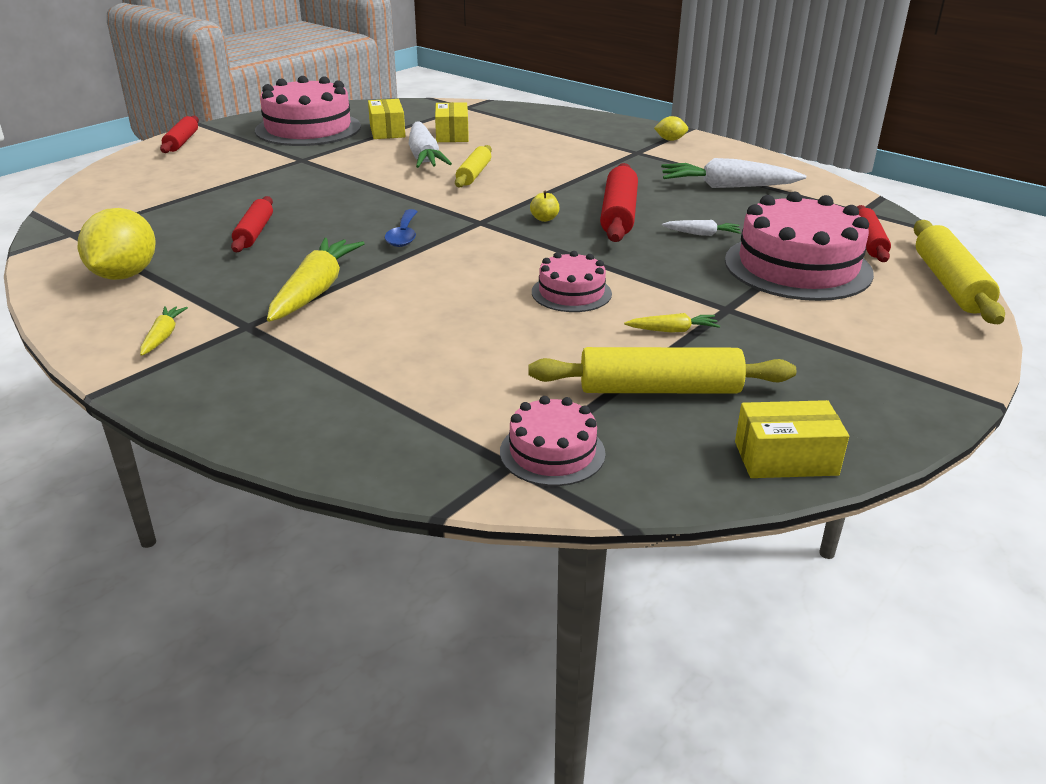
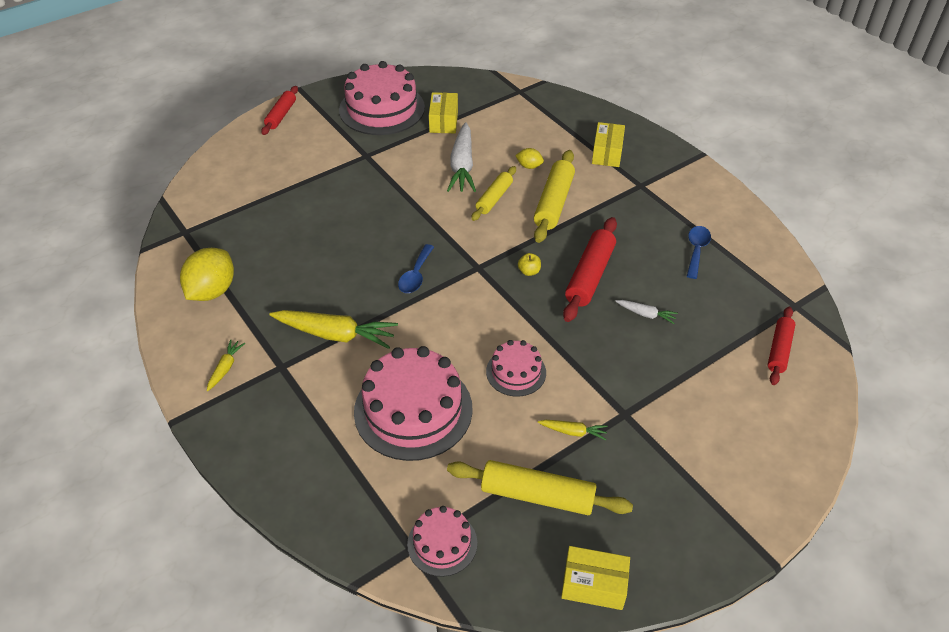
camera: 15 degrees right, 15 degrees up
(254, 233) = (309, 253): red rolling pin -> none
(315, 291) = (335, 334): yellow carrot -> yellow carrot turned 75 degrees clockwise
(452, 134) = (495, 134): yellow box -> yellow box (607, 153)
(670, 140) = (677, 170): yellow lemon -> yellow lemon (529, 166)
(727, 187) = (696, 250): white carrot -> blue spoon
(797, 267) = (704, 372): pink cake -> pink cake (413, 410)
(950, 284) = (818, 418): yellow rolling pin -> yellow rolling pin (554, 203)

